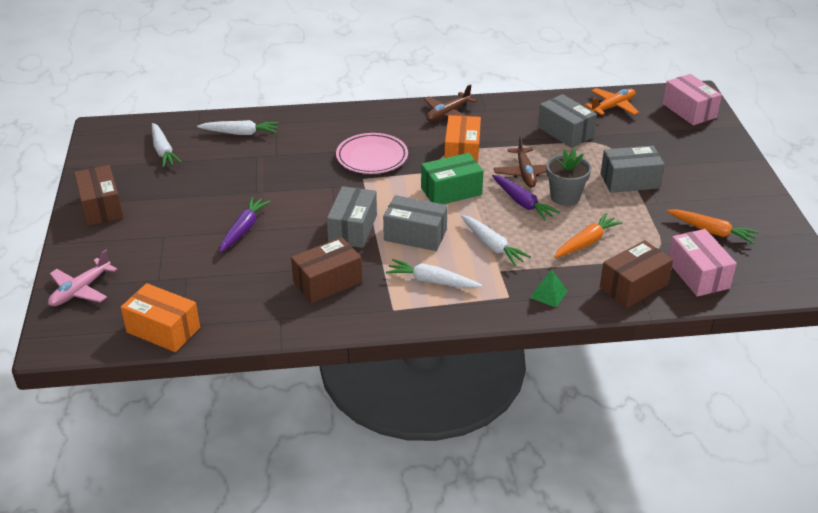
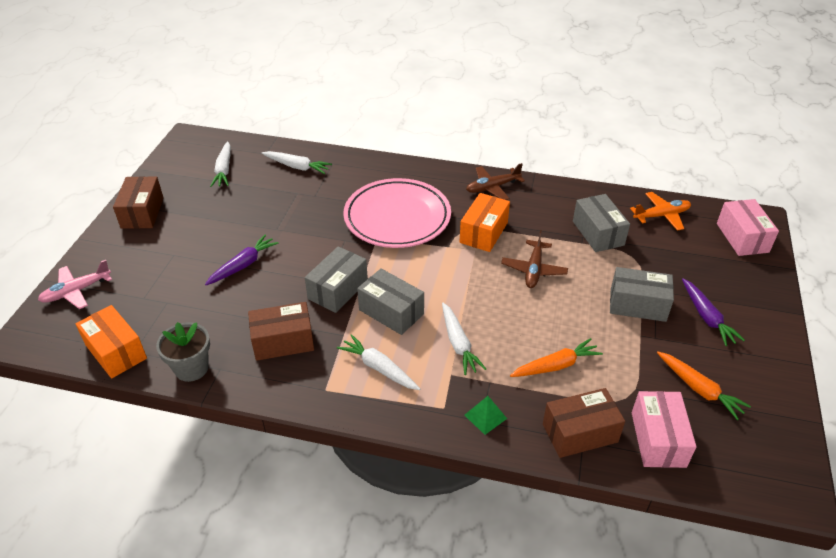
camera: 20 degrees right, 5 degrees up
(372, 157) = (397, 218): pink plate -> pink plate, size x1.53
(451, 191) = (451, 272): green box -> none
(522, 203) = (514, 302): purple carrot -> purple carrot (707, 317)
(565, 197) = (560, 306): grey flower pot -> grey flower pot (191, 368)

